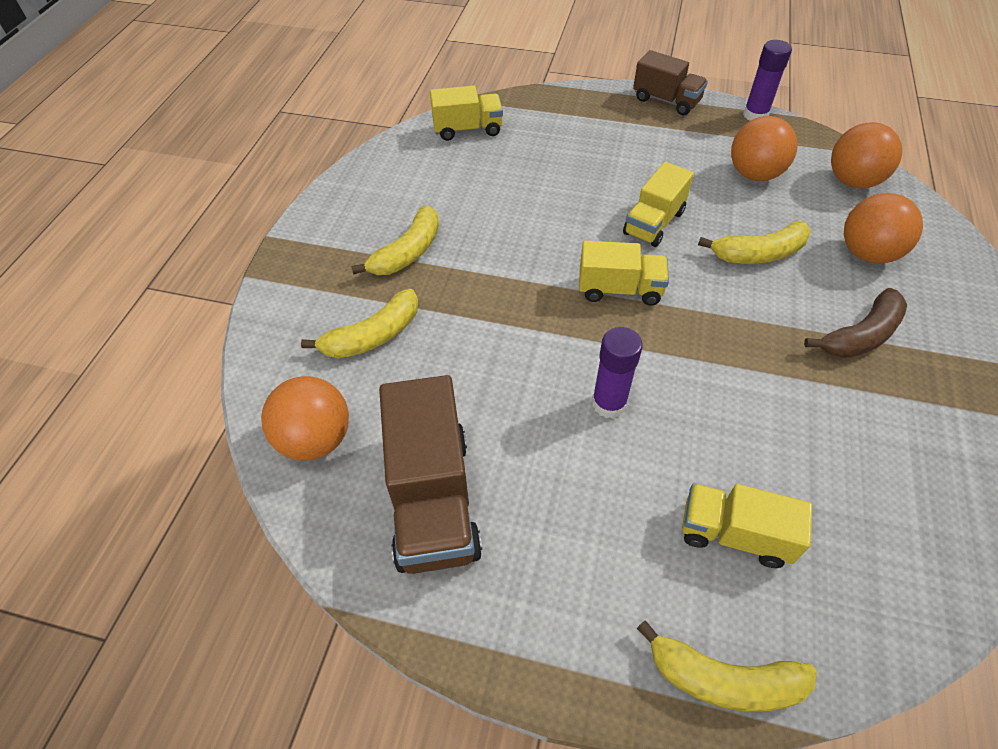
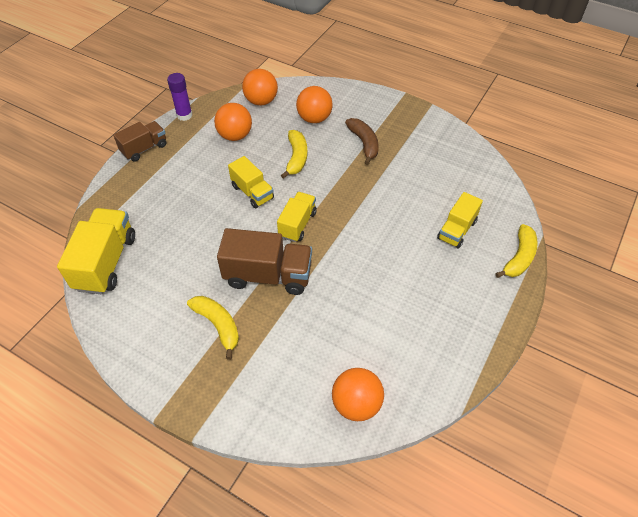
camera: 75 degrees left, 0 degrees up
(372, 336) = (285, 359): yellow banana -> none
(433, 499) = (411, 348): brown truck -> brown truck (268, 275)
(467, 129) = (106, 262): yellow truck -> yellow truck, size x1.60
(609, 403) = (373, 253): purple glue stick -> none

